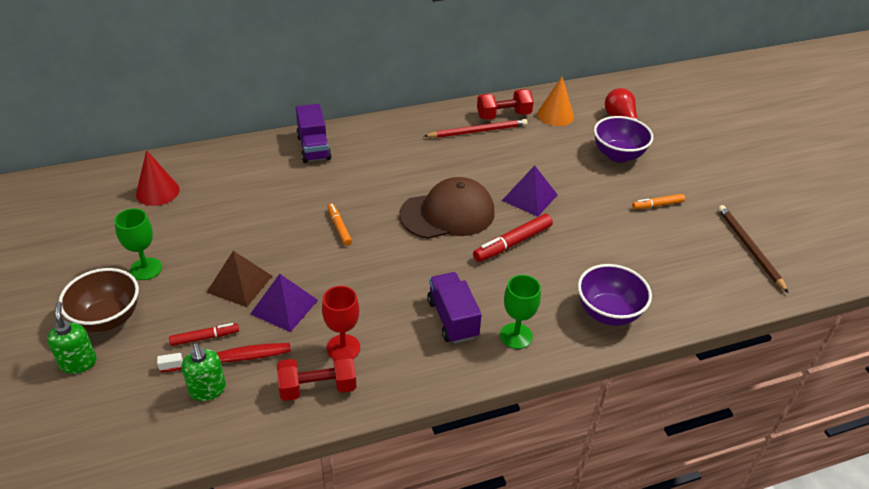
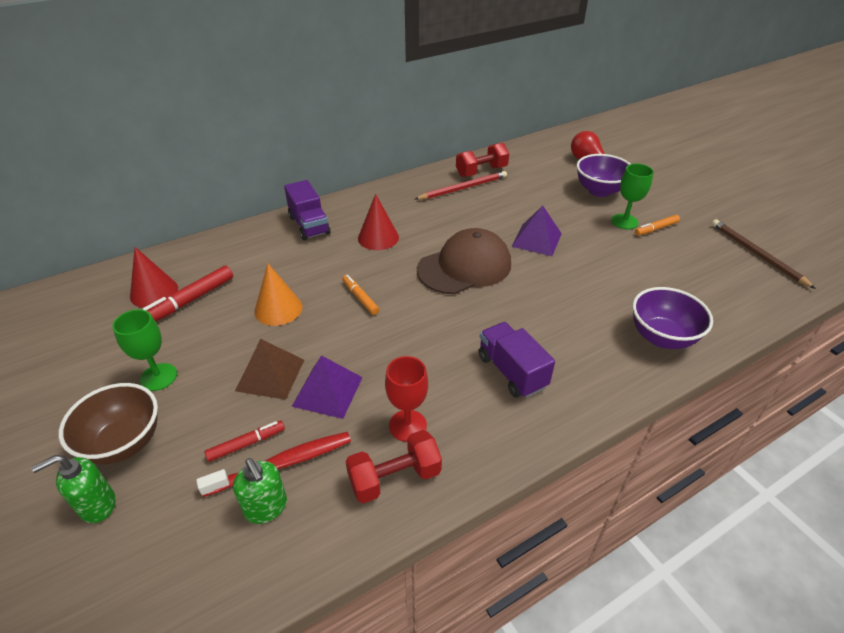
camera: 10 degrees left, 0 degrees up
(78, 363) = (97, 505): green soap dispenser -> green soap dispenser turned 90 degrees counterclockwise
(375, 171) = (378, 237): none -> red cone
(513, 243) = (539, 285): red marker -> red marker (189, 301)
(516, 336) = (583, 378): green goblet -> green goblet (624, 221)
(555, 115) = (528, 165): orange cone -> orange cone (278, 309)

